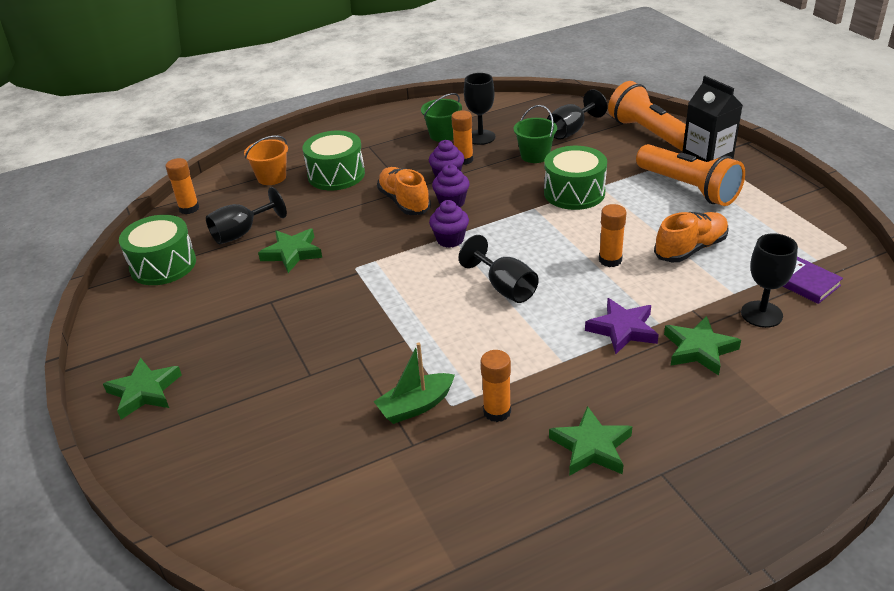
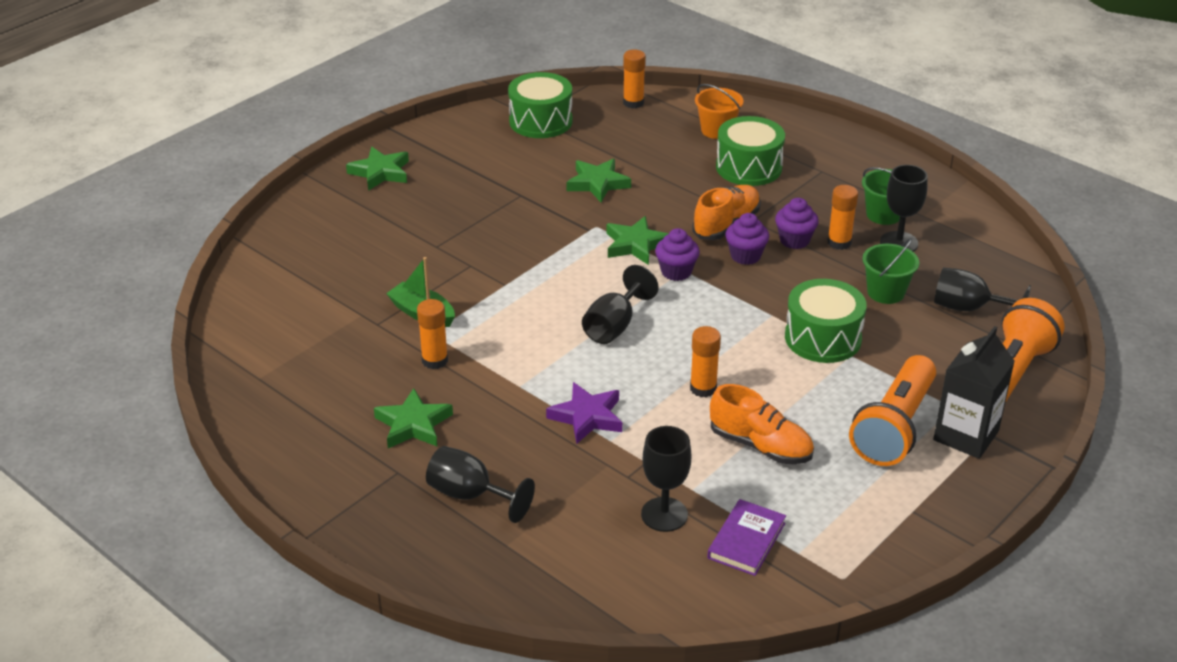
camera: 65 degrees right, 0 degrees up
(242, 233) = (612, 145): black goblet -> black goblet (470, 495)
(699, 349) = (581, 474): green star -> green star (635, 245)

